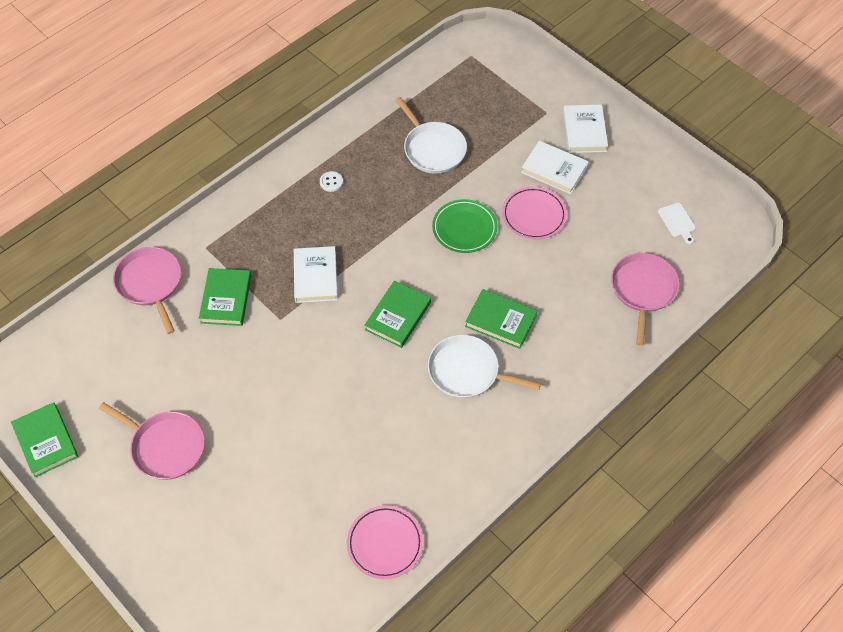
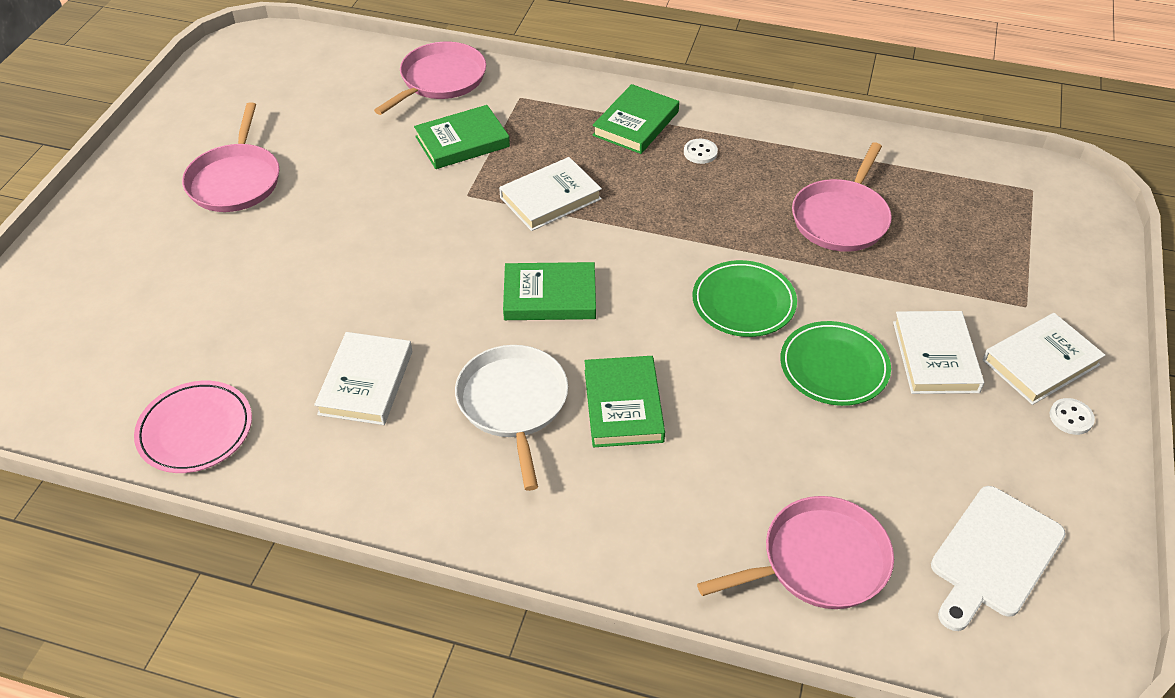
camera: 60 degrees right, 10 degrees down
(46, 441) = (195, 96): green book -> green book (636, 123)
(404, 438) = (366, 382): none -> white book
(433, 149) = (841, 218): white pan -> pink pan
(534, 215) = (834, 367): pink plate -> green plate
(622, 142) = (1071, 417): none -> white button
(677, 222) = (993, 556): white cutting board -> white cutting board, size x1.83

